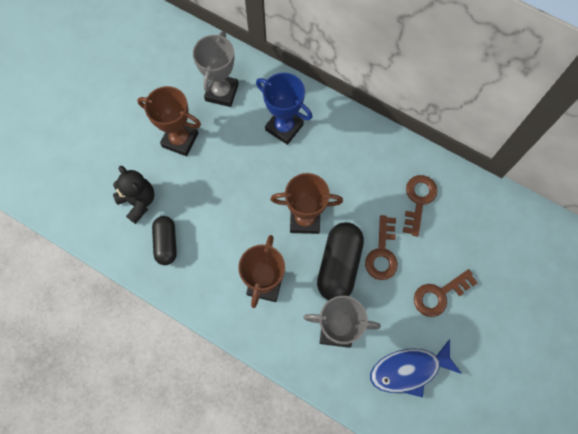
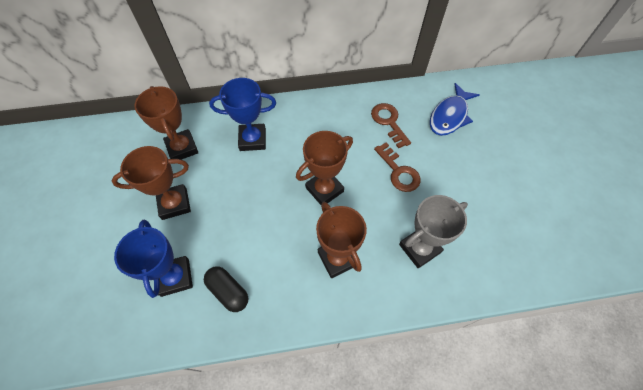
camera: 40 degrees left, 10 degrees down
(138, 201) = (175, 277): black teddy bear -> blue trophy
(222, 92) = (182, 148): grey trophy -> brown trophy
(339, 265) = (378, 202): black capsule -> none
(409, 370) = (492, 234): blue fish -> blue fish (449, 116)
(439, 295) = (460, 169): brown key -> none

